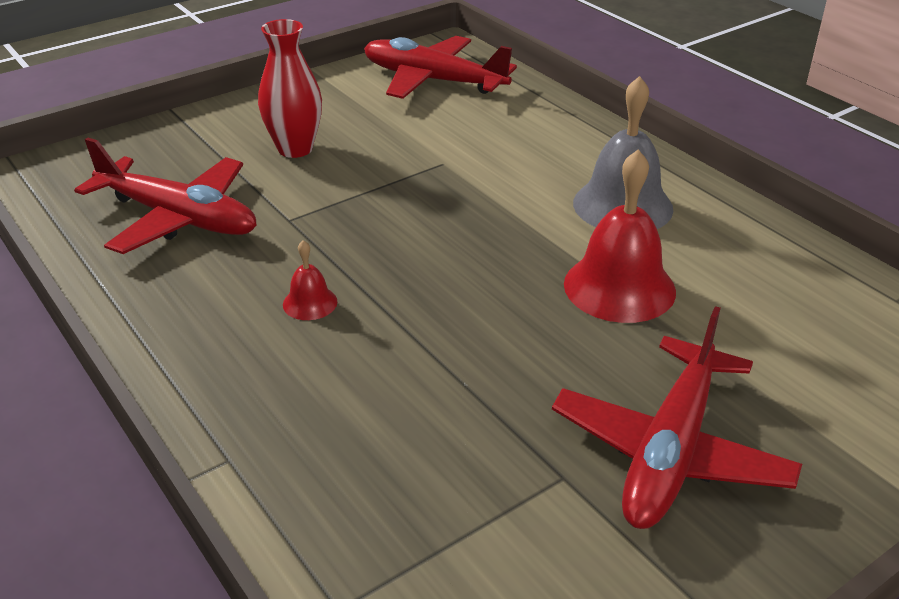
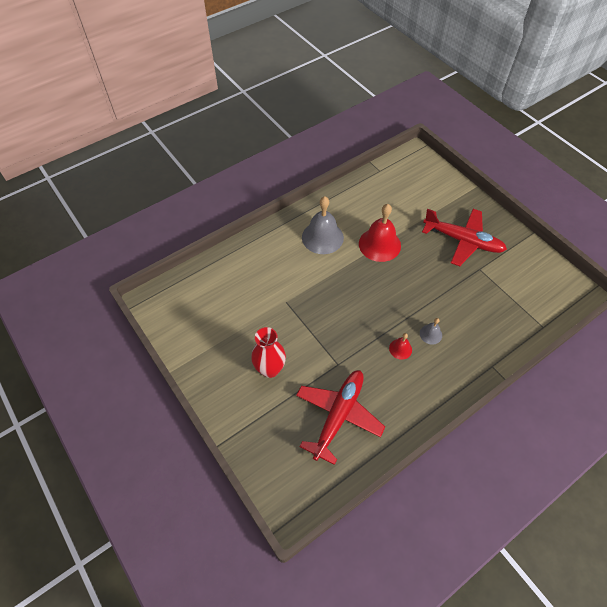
camera: 90 degrees left, 20 degrees up
(343, 354) = (430, 334): none -> grey bell
(434, 81) = (195, 306): red plane -> none

